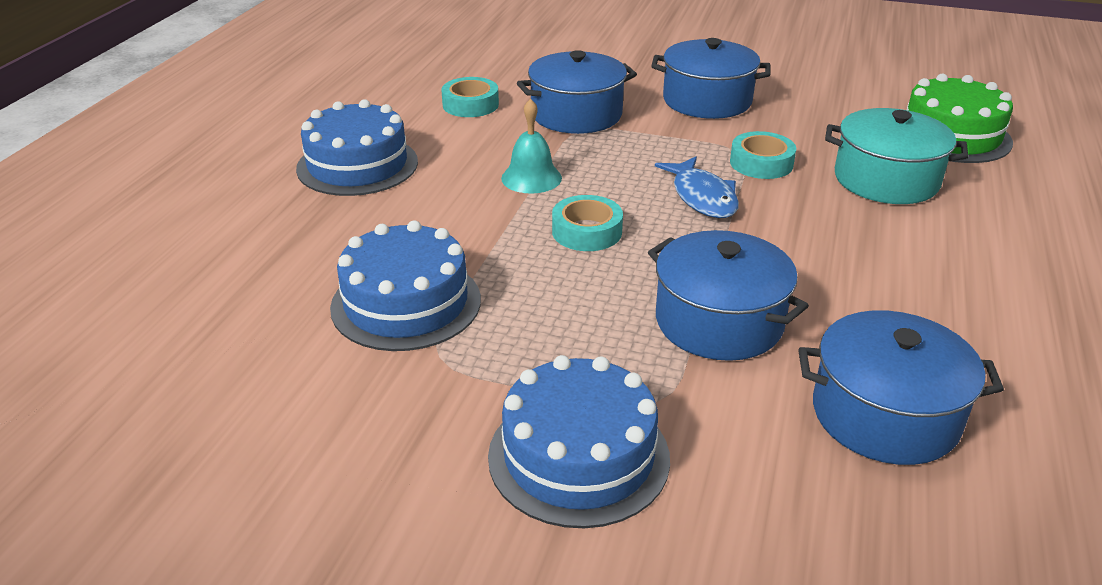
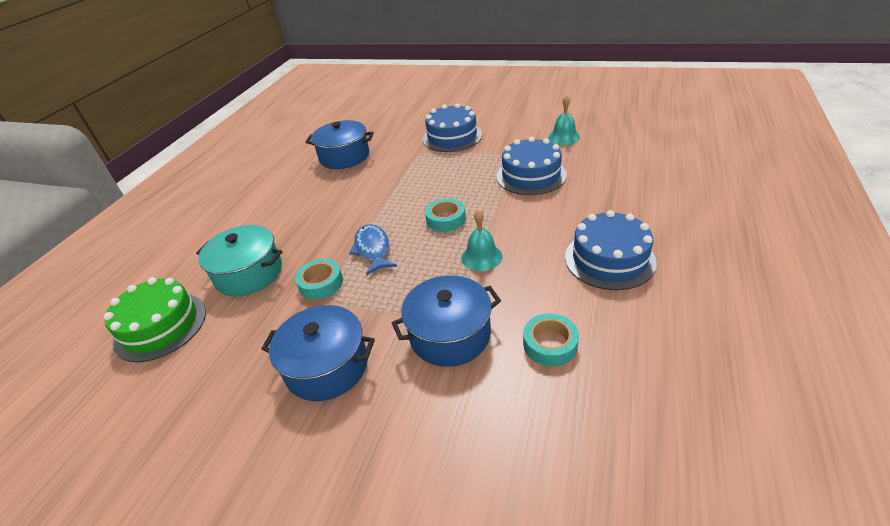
camera: 175 degrees left, 5 degrees up
(271, 409) = (564, 137): none -> turquoise bell
(719, 321) = (390, 181): blue pot -> none

